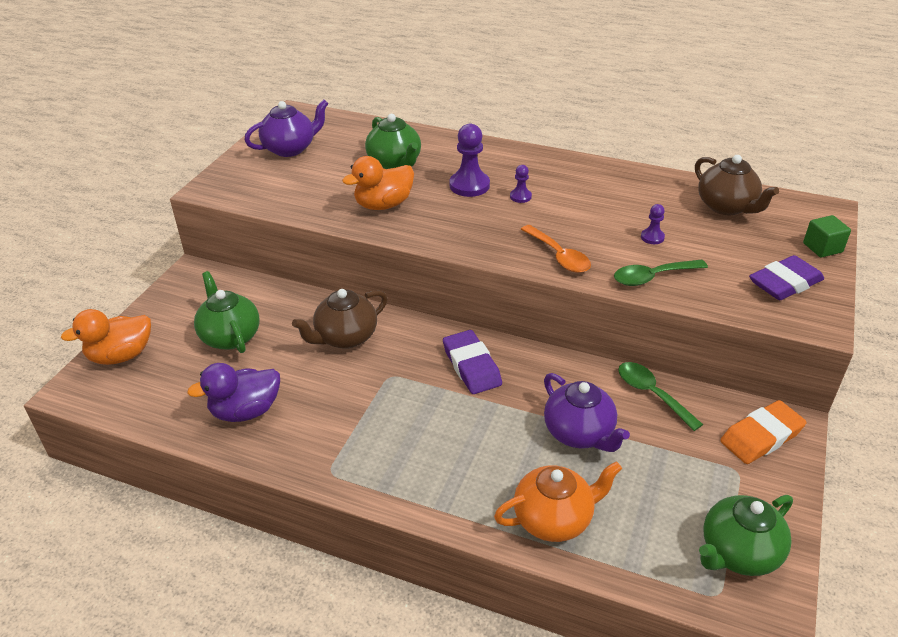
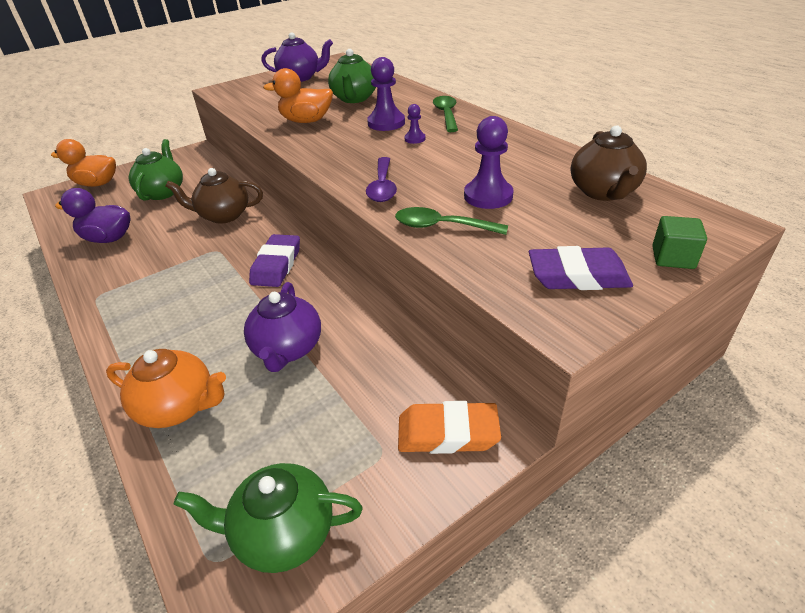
camera: 35 degrees right, 0 degrees up
(559, 256) = (382, 187): orange spoon -> purple spoon
(651, 394) = (389, 345): green spoon -> green spoon (446, 114)
(652, 237) = (488, 196): purple pawn -> purple pawn, size x1.90

